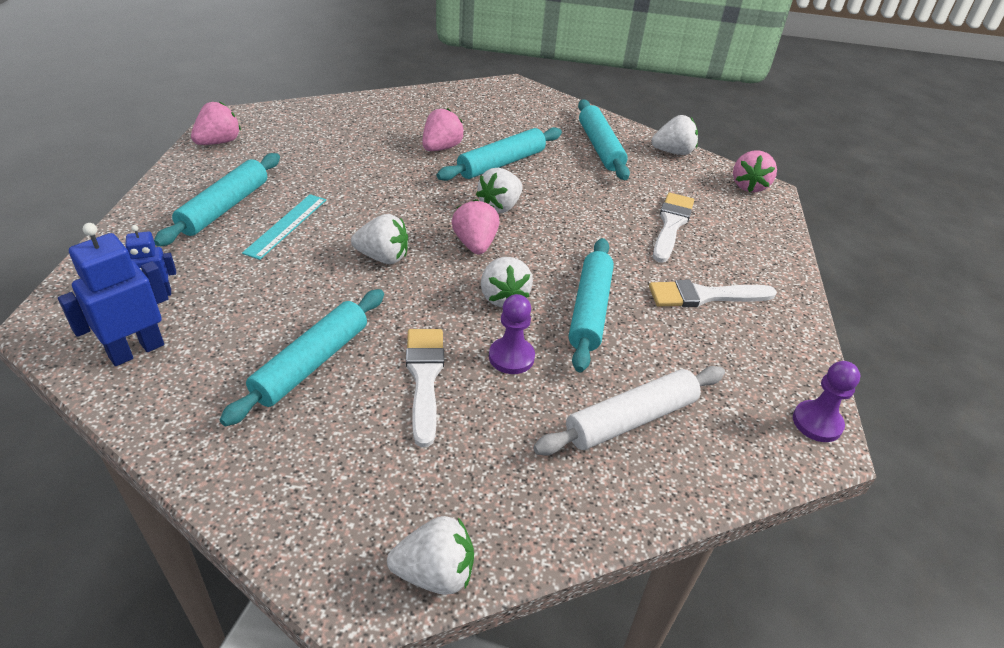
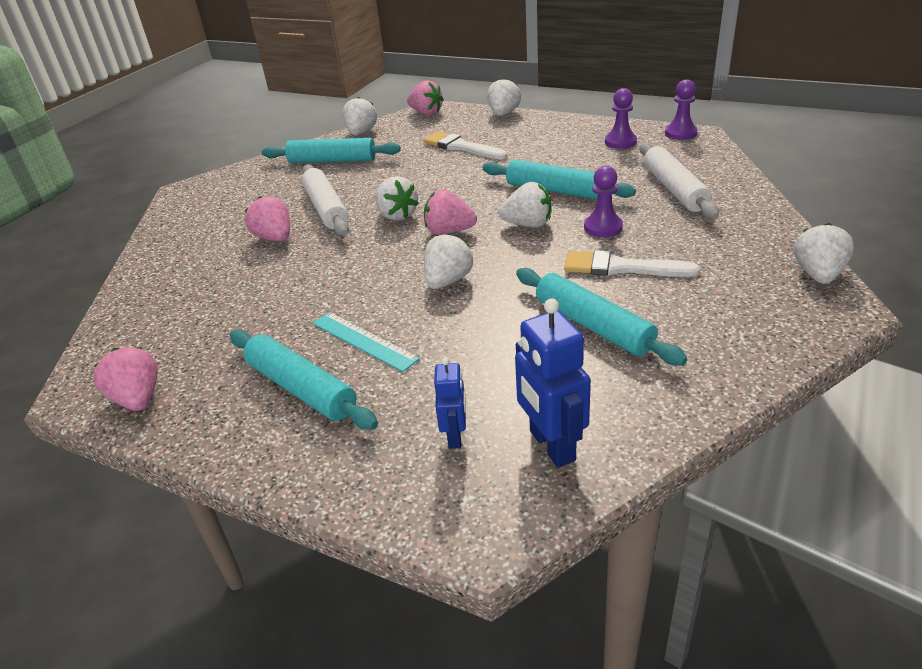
camera: 65 degrees left, 5 degrees down
(501, 163) = (326, 208): turquoise rolling pin -> white rolling pin
(704, 296) = (551, 147): white brush -> none
(753, 359) = (620, 142): none -> purple pawn
(782, 245) = (503, 114): none -> white strawberry

